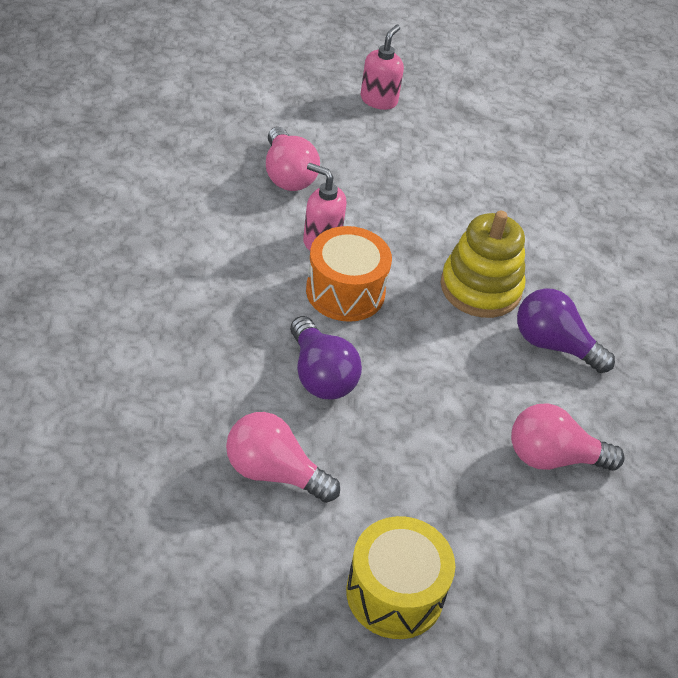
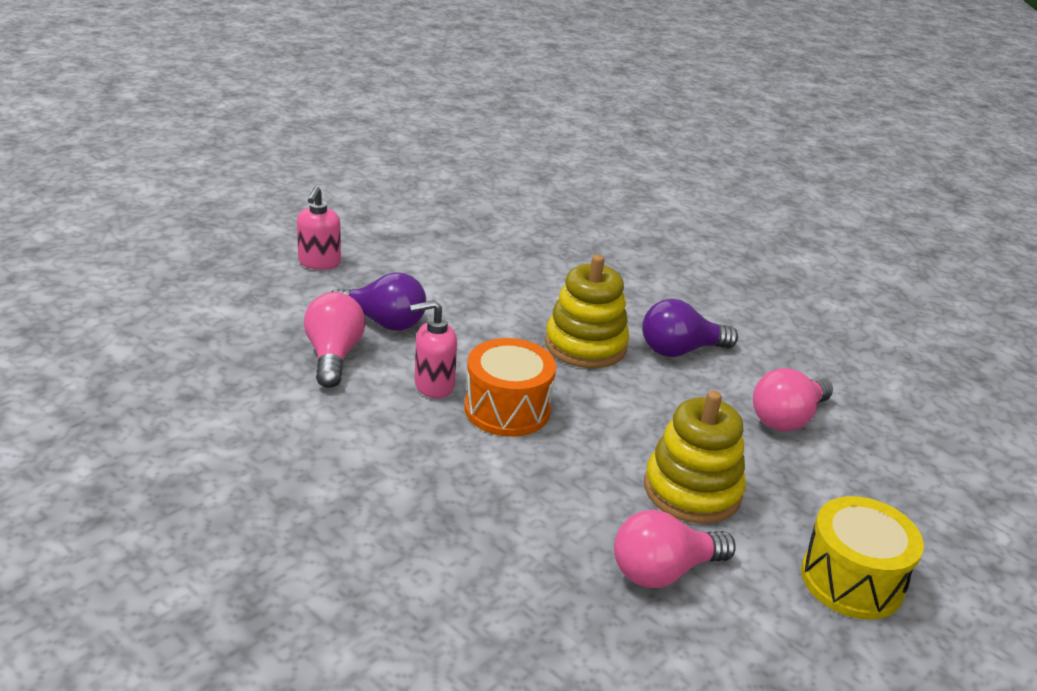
camera: 45 degrees left, 15 degrees down
(287, 175) = (333, 356): pink light bulb -> pink light bulb turned 120 degrees counterclockwise
(320, 375) = (583, 479): purple light bulb -> purple light bulb (383, 322)
(379, 100) = (319, 263): pink soap dispenser -> pink soap dispenser turned 150 degrees counterclockwise
(384, 443) = (692, 490): none -> yellow stacking toy

